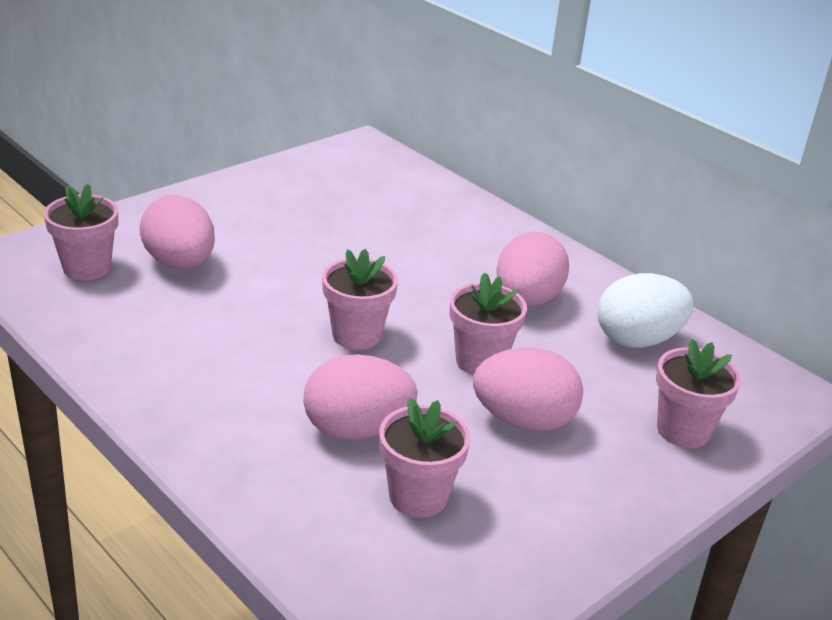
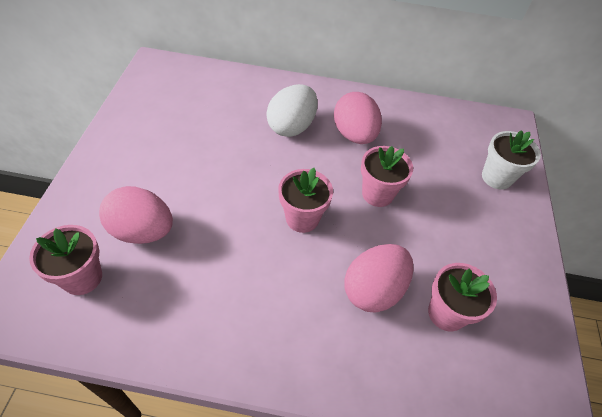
camera: 40 degrees left, 20 degrees up
(523, 421) = (435, 221): pink egg -> none
(637, 340) = (424, 130): white egg -> white egg (291, 126)
(683, 430) = (496, 177): pink flower pot -> white flower pot

